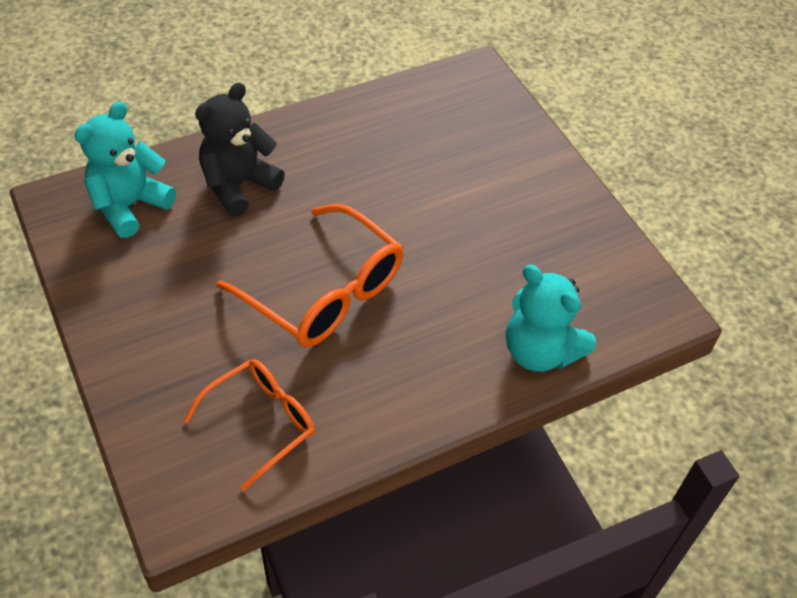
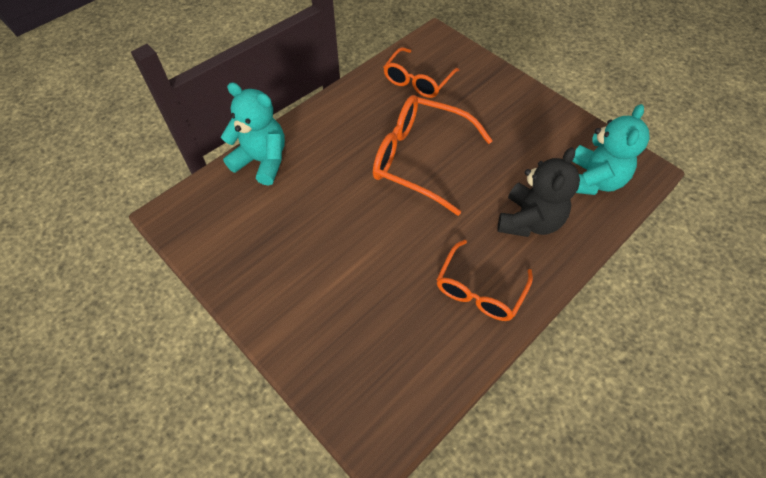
camera: 165 degrees right, 5 degrees up
(335, 141) = (479, 290): none -> orange glasses

